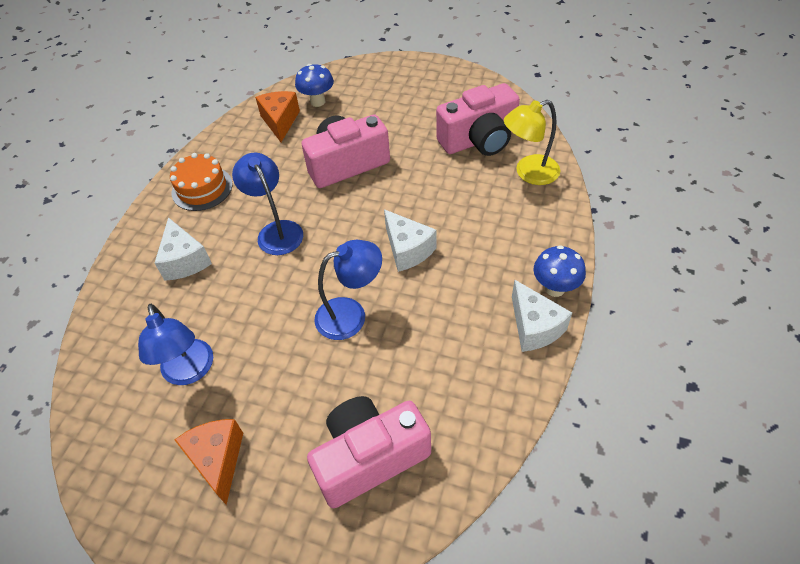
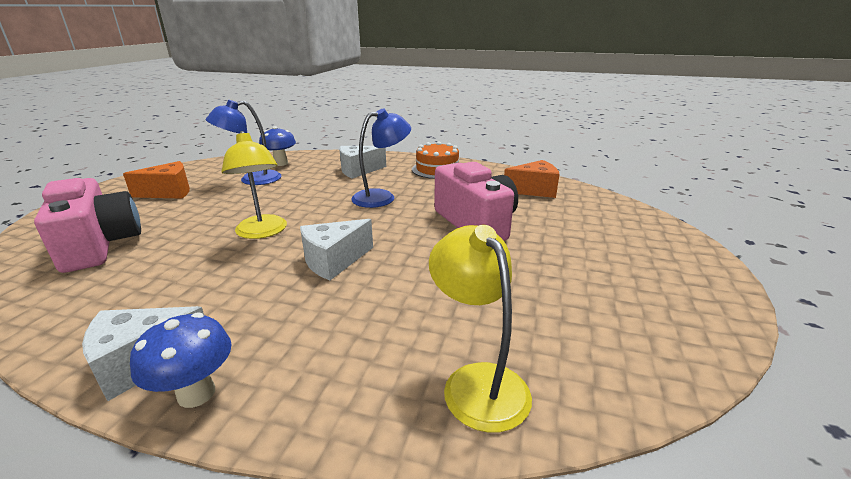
camera: 85 degrees right, 25 degrees down
(317, 101) = (576, 205): blue mushroom -> blue mushroom (281, 163)
(351, 314) = (262, 232): blue lamp -> yellow lamp
(479, 140) = (552, 323): pink camera -> none

